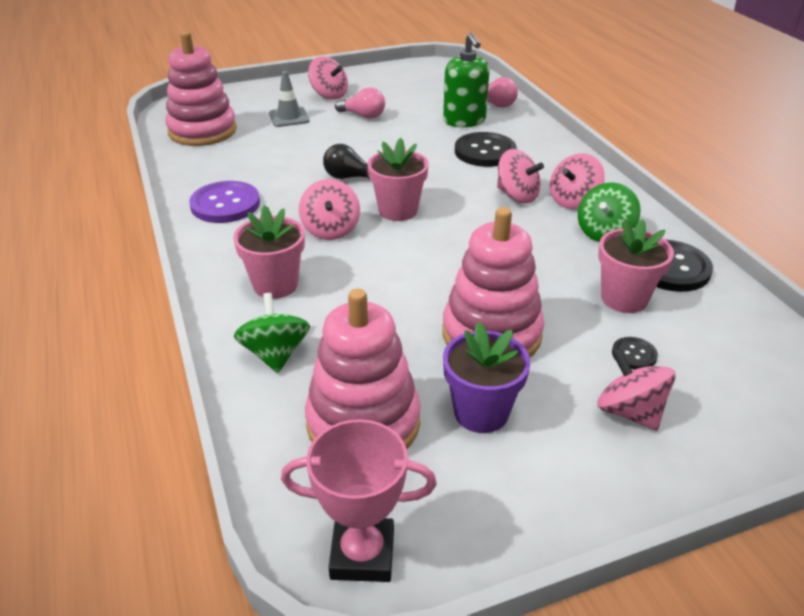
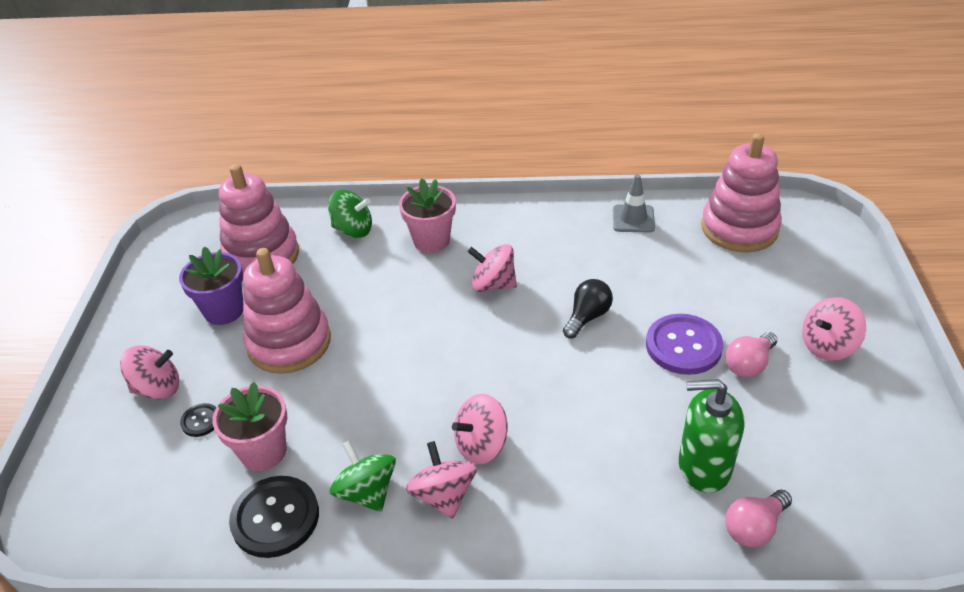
camera: 115 degrees right, 5 degrees up
(225, 204) = (572, 228): purple button -> purple button (683, 346)
(289, 117) = (760, 297): grey traffic cone -> grey traffic cone (633, 219)
(362, 554) = (179, 237): pink trophy -> none
(398, 210) = (502, 337): pink flower pot -> none
(485, 152) = (601, 455): black button -> none

